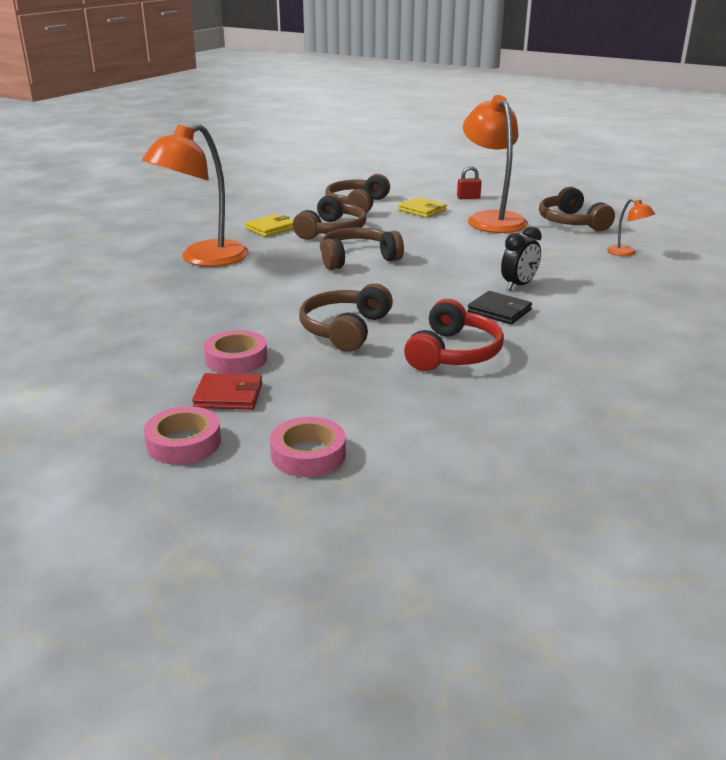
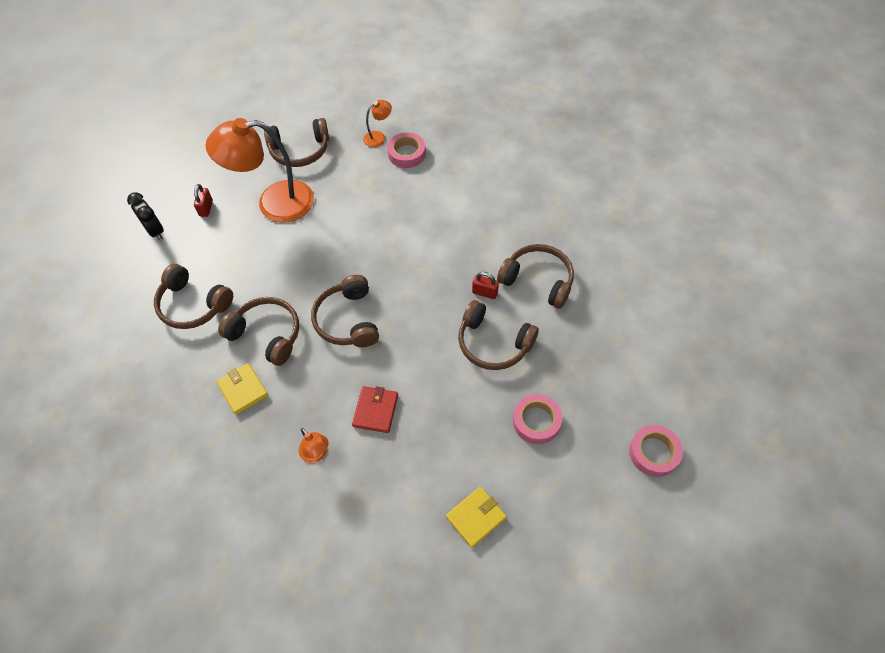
camera: 80 degrees left, 30 degrees up
(203, 259) = (317, 454): orange lamp -> orange lamp, size x0.43
(228, 395) = (592, 426): red wallet -> red wallet (375, 410)
(308, 454) = (665, 379): pink tape -> pink tape (406, 154)
(419, 321) = (485, 292): none -> red padlock
(422, 210) = (231, 251): yellow wallet -> yellow wallet (476, 517)
(453, 353) = (538, 281): red headphones -> brown headphones
(499, 311) = (473, 240): black wallet -> none
(518, 285) = (429, 218): black clock -> black clock (155, 231)

